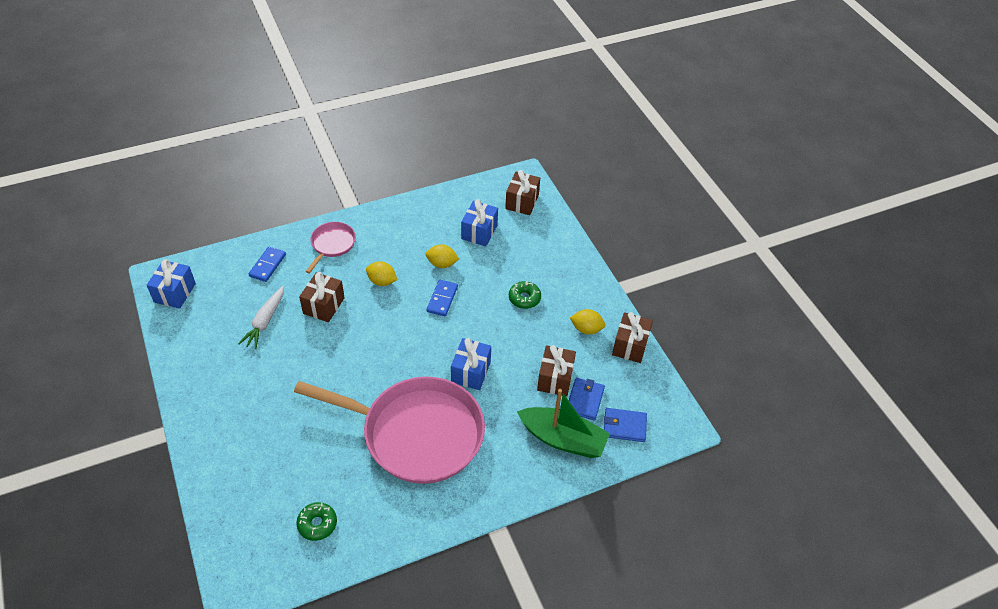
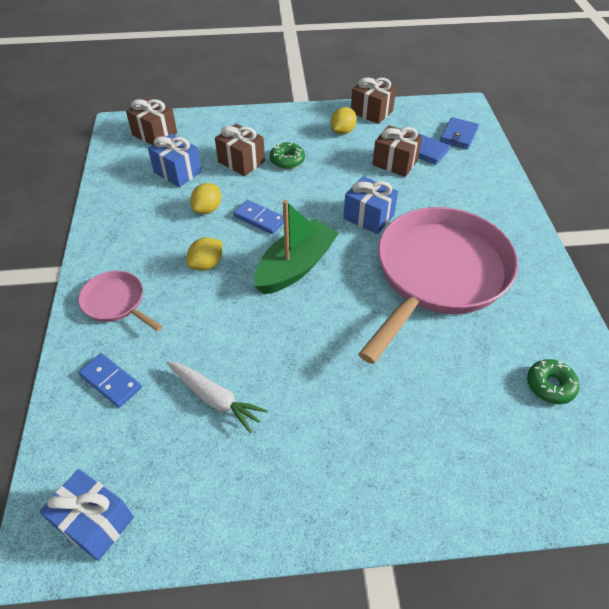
camera: 70 degrees left, 0 degrees up
(324, 306) = (218, 327): brown gift -> brown gift (241, 161)
(563, 439) = (465, 173): green boat -> green boat (295, 266)

